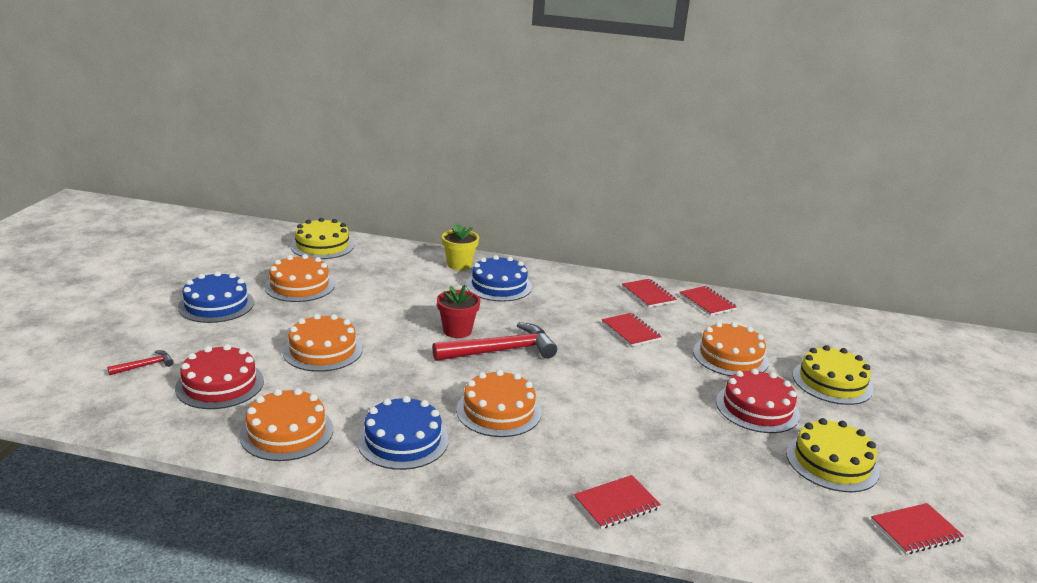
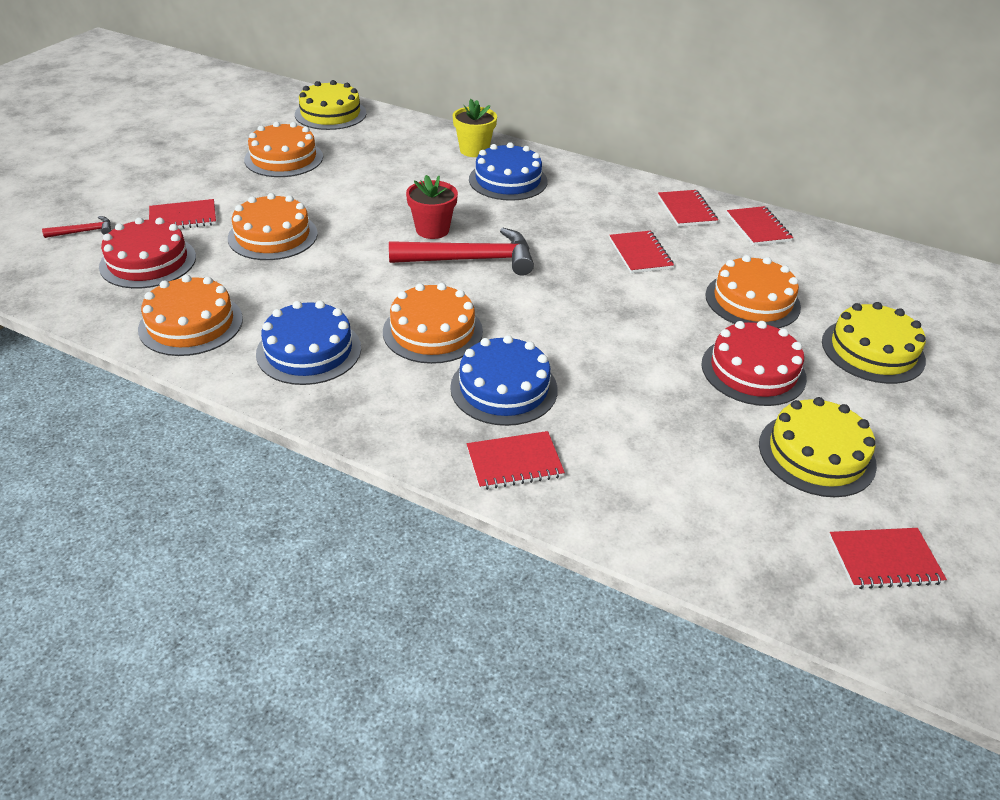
camera: 15 degrees right, 15 degrees up
(216, 305) = (186, 171): blue cake -> blue cake (504, 388)
(233, 344) = (183, 218): none -> red notebook

